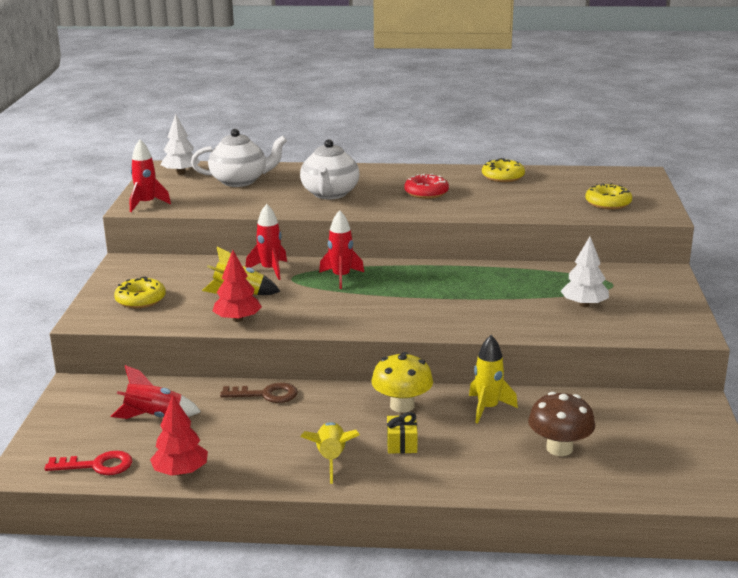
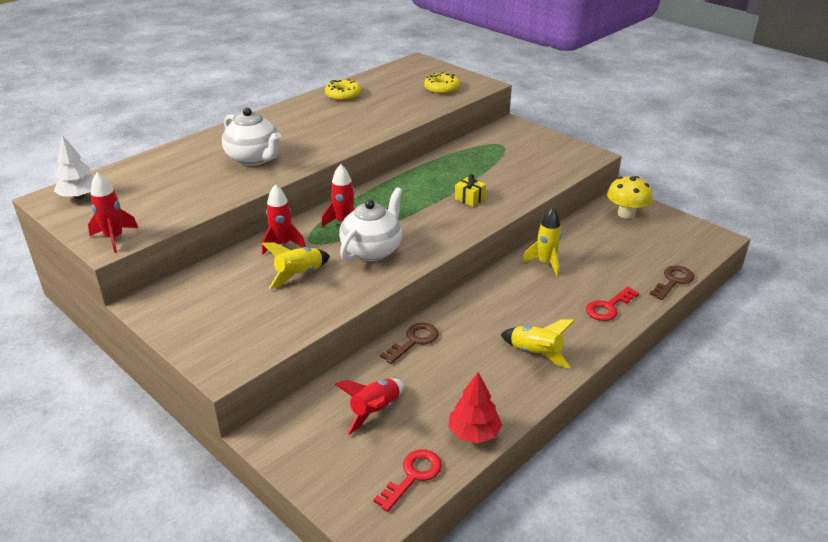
camera: 50 degrees left, 10 degrees up
(140, 299) = (232, 326): yellow donut -> none
(237, 319) = (342, 294): red tree -> none
(240, 181) = (154, 180): white teapot -> white teapot (372, 250)
(402, 406) = (503, 292): yellow mushroom -> yellow mushroom (626, 214)
(402, 444) = (549, 316): yellow gift -> yellow gift (469, 199)
(426, 193) = (320, 128): red donut -> none
(468, 471) = (608, 307): none -> red key
(559, 448) = (619, 263): brown mushroom -> none
(583, 493) = (673, 281): none -> brown key
(584, 305) = (514, 165): white tree -> none

